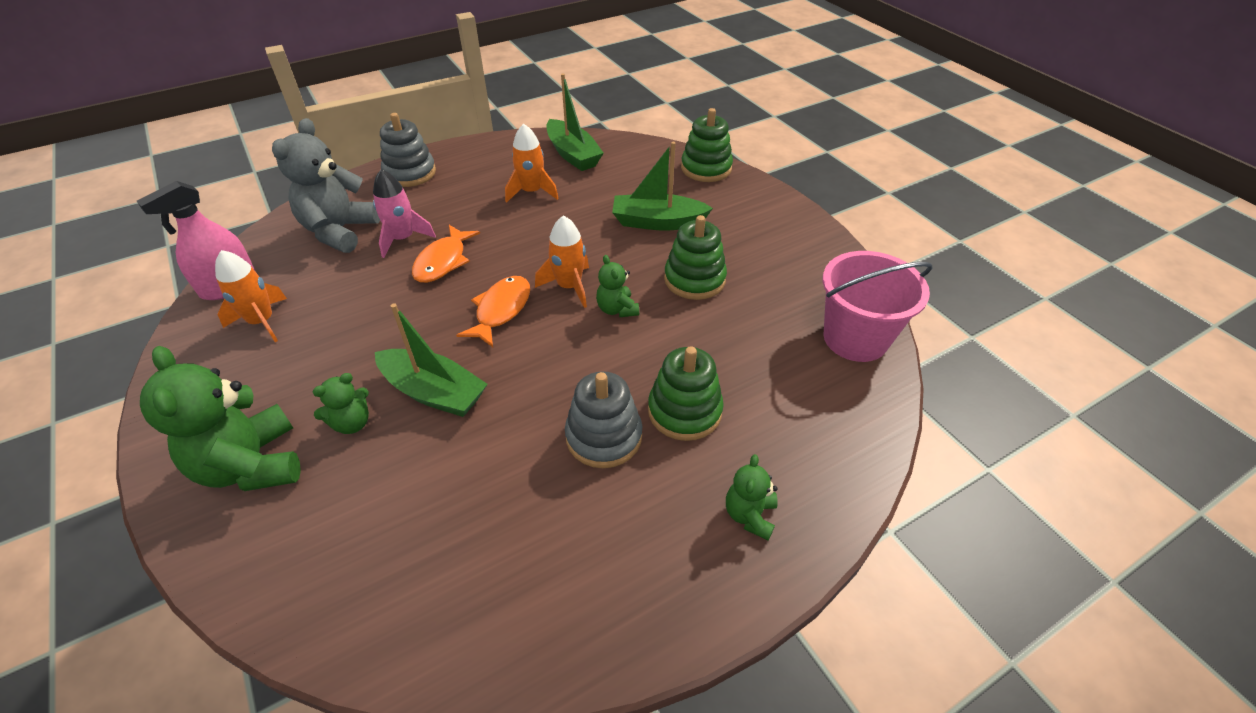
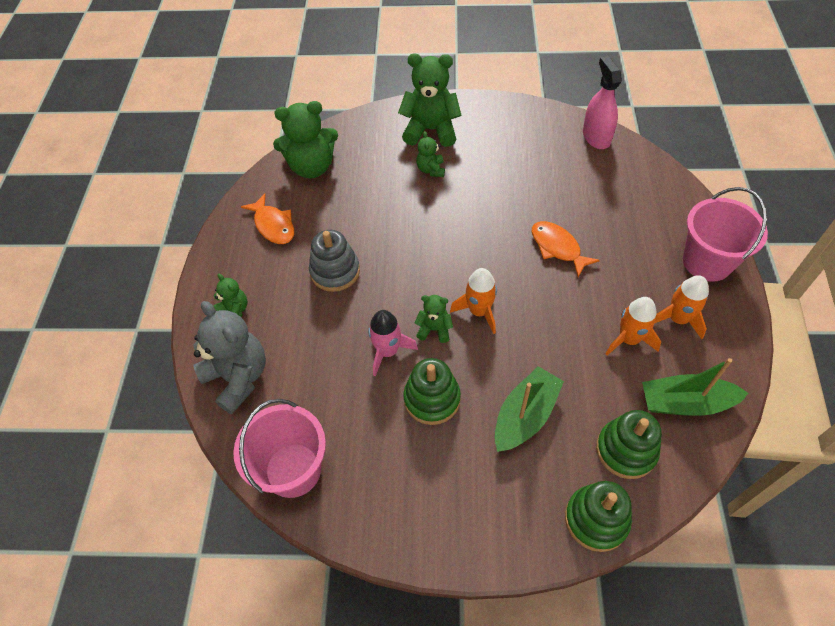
camera: 125 degrees right, 10 degrees up
(262, 321) = (547, 147): orange rocket -> orange rocket (678, 319)
(340, 231) = (633, 199): grey teddy bear -> grey teddy bear (238, 377)
(403, 239) = (602, 232): pink rocket -> pink rocket (388, 351)
(406, 598) = (312, 167): none -> green teddy bear
(410, 173) = (707, 262): grey stacking toy -> pink bucket
(434, 392) = (428, 208): green boat -> none
(501, 310) = (479, 262): orange fish -> orange fish (273, 225)
(684, 411) = (320, 320): green stacking toy -> green stacking toy (626, 450)

